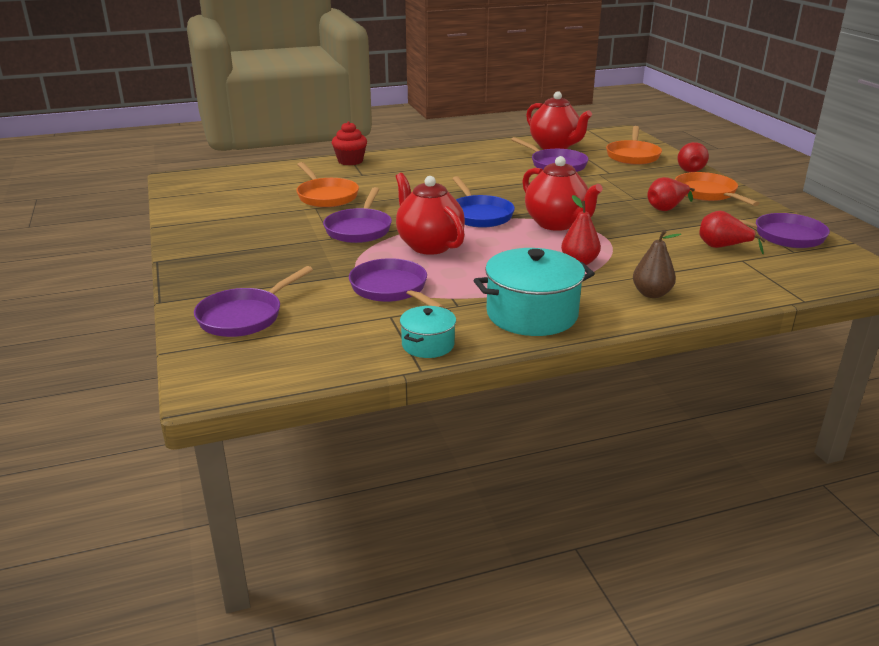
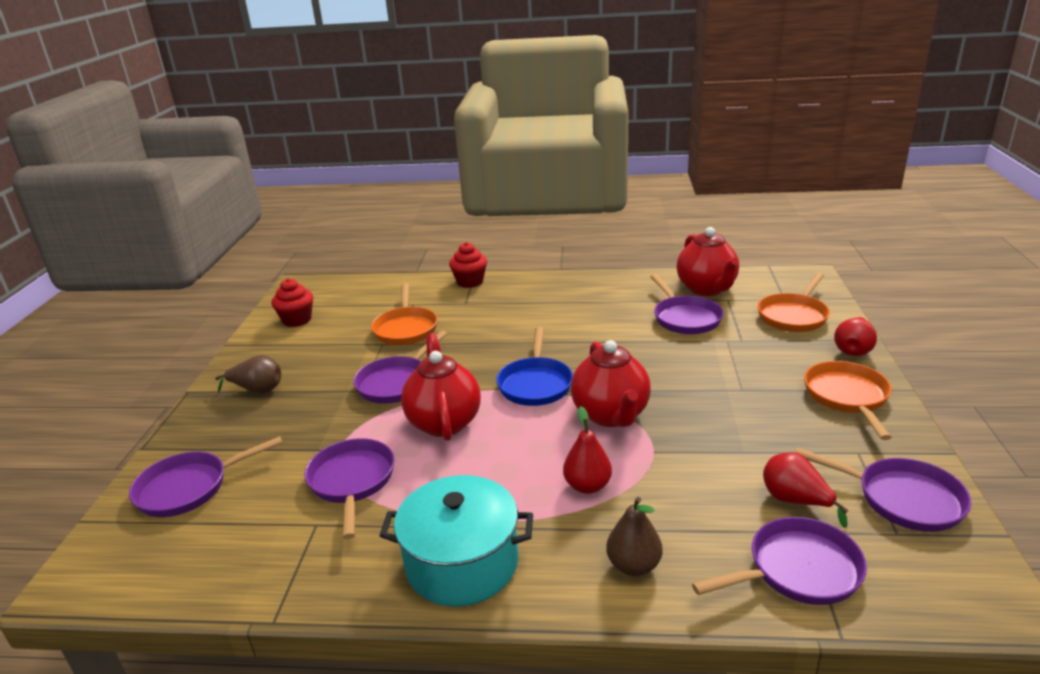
camera: 25 degrees right, 0 degrees up
(209, 202) = (297, 320): none -> red cupcake
(230, 251) = (257, 390): none -> brown pear
(428, 345) = (313, 582): turquoise pot -> none
(667, 208) = (770, 414): red pear -> none
(753, 277) = (798, 570): none -> purple pan

